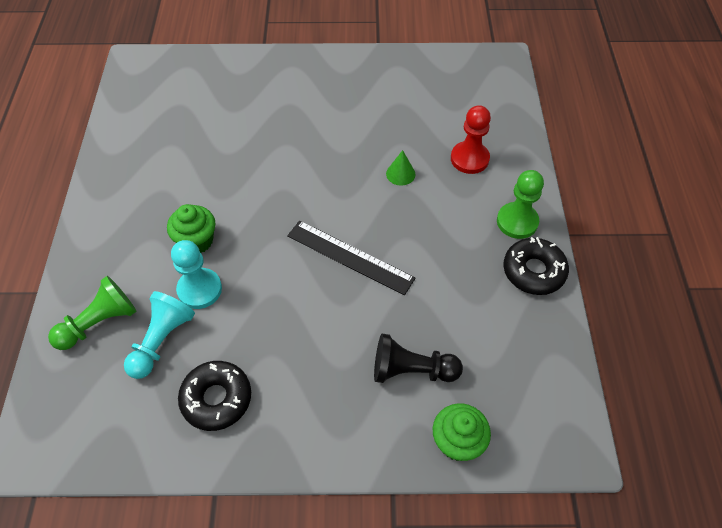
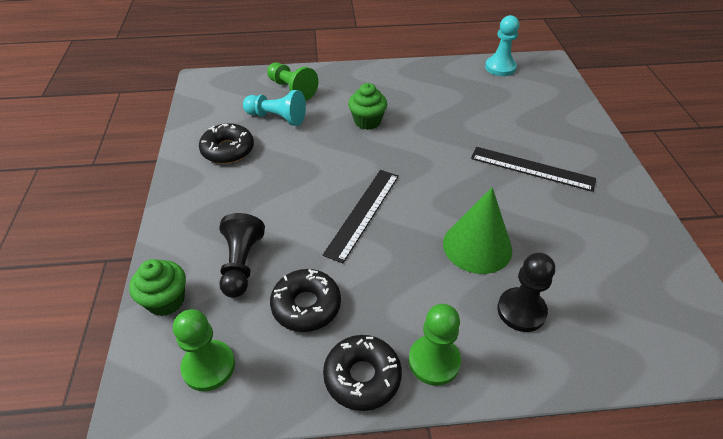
camera: 85 degrees right, 10 degrees down
(199, 289) = (321, 129): turquoise pawn -> turquoise pawn (500, 67)
(306, 115) = (532, 168): none -> black ruler
(400, 174) = (477, 246): green cone -> green cone, size x2.11
(464, 310) = (306, 305): none -> black donut
(469, 159) = (521, 311): red pawn -> black pawn
(531, 391) = (208, 366): none -> green pawn

